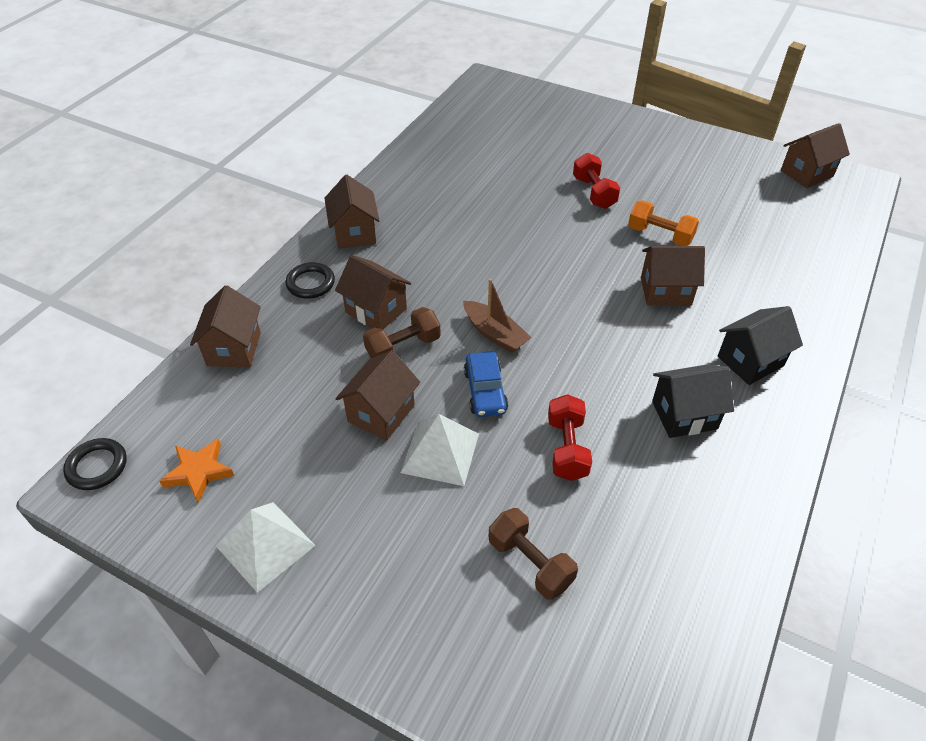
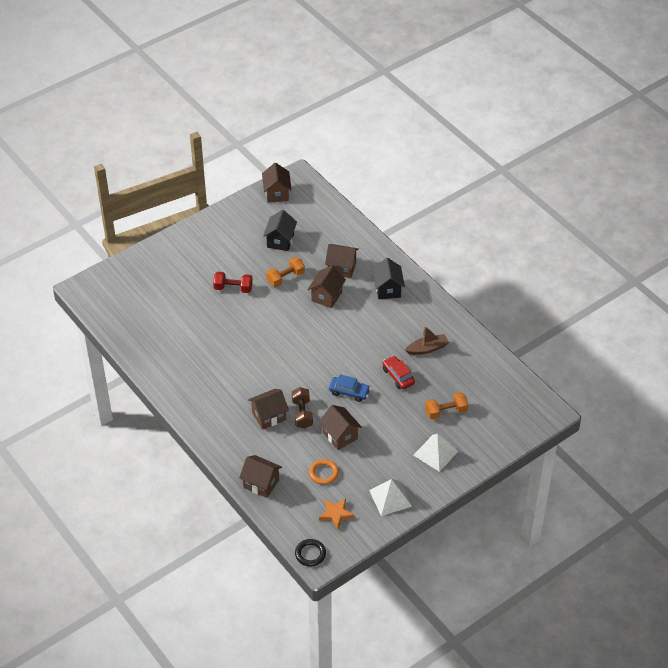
camera: 65 degrees left, 0 degrees up
(287, 420) = (323, 473): none -> orange ring
(310, 283) = (229, 438): black ring -> none
(354, 233) = (198, 406): brown house -> brown house (341, 268)
(440, 453) = (375, 421): white pyramid -> white pyramid (435, 453)
(495, 334) = (315, 374): brown boat -> brown boat (427, 348)
(530, 563) = (446, 411): brown dumbbell -> orange dumbbell
(567, 448) = (398, 376): red dumbbell -> red car
(684, 415) = (403, 328): black house -> black house (280, 241)

